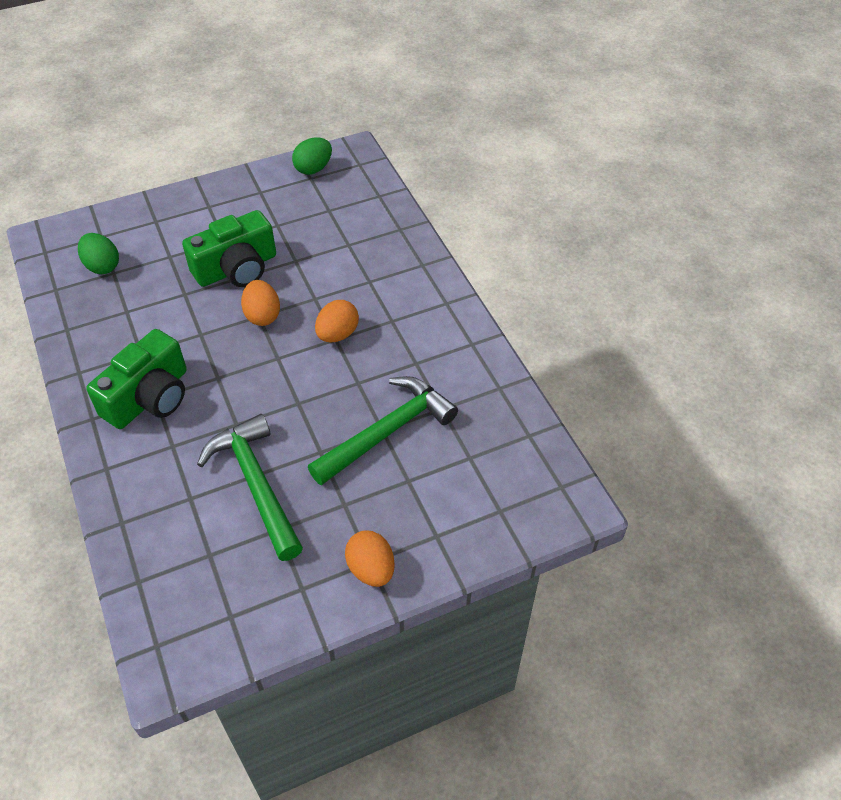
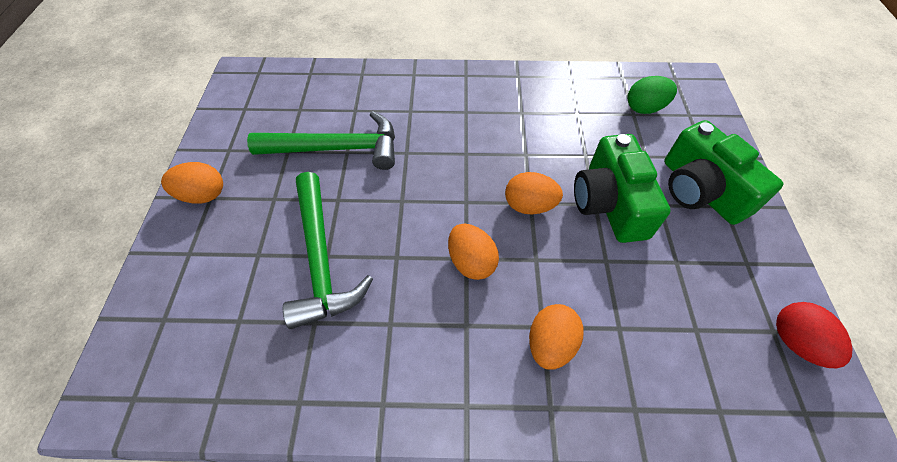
camera: 115 degrees right, 5 degrees up
(149, 397) = (468, 108): green camera -> green camera (700, 190)
(313, 169) = (795, 342): green egg -> red egg
(380, 274) = (550, 344): none -> orange egg

